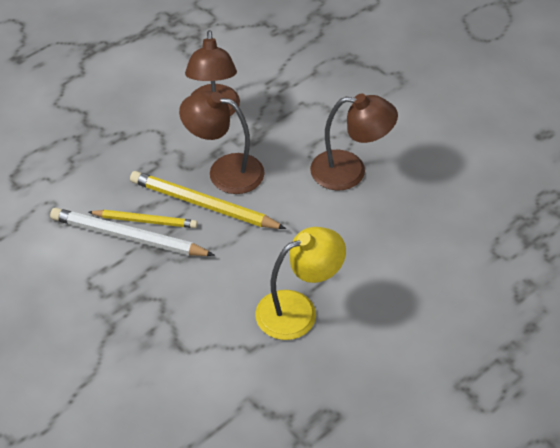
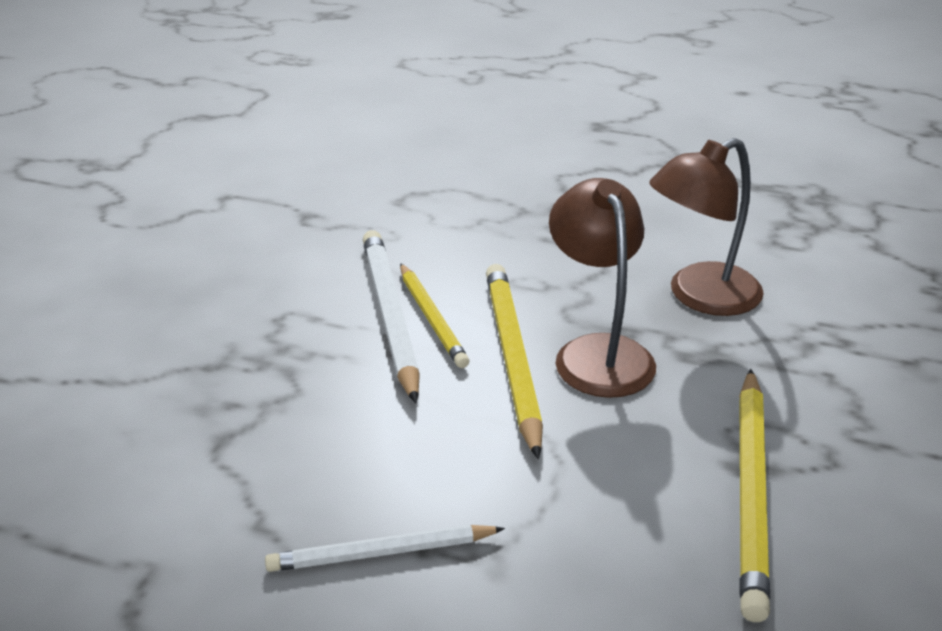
camera: 60 degrees right, 15 degrees down
(298, 310) = (381, 553): yellow lamp -> white pencil
(350, 171) = (751, 492): brown lamp -> yellow pencil

